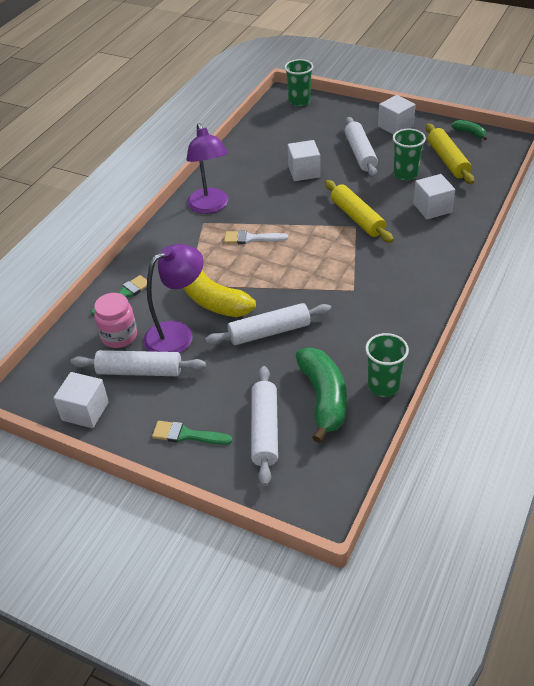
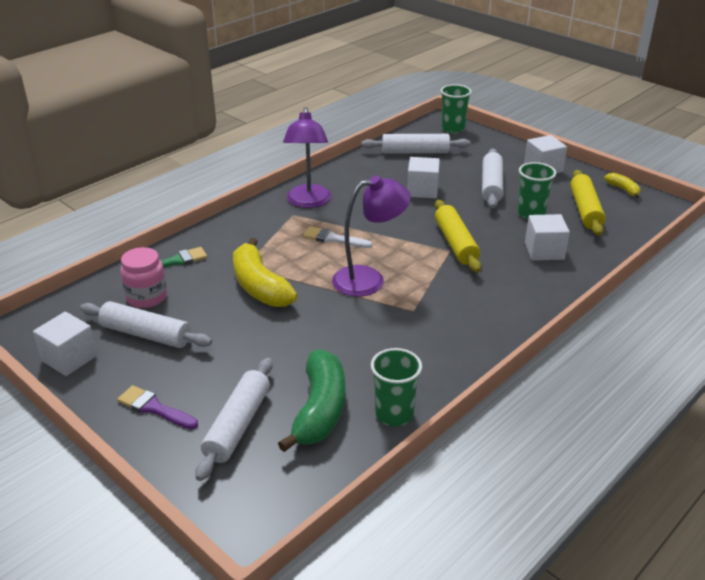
camera: 15 degrees right, 10 degrees down
(177, 334) = (205, 309): purple lamp -> purple lamp (369, 279)
(186, 435) = (154, 408): green brush -> purple brush
(269, 332) = (300, 329): white rolling pin -> white rolling pin (415, 152)
(469, 133) = (623, 189): green banana -> yellow banana

